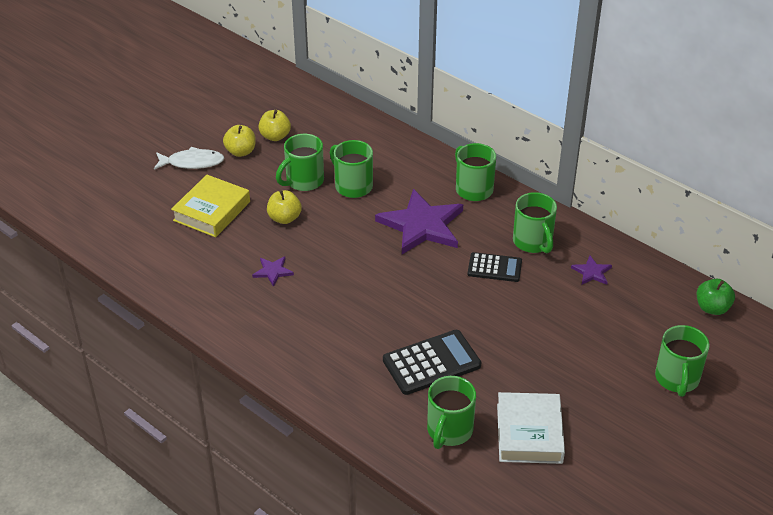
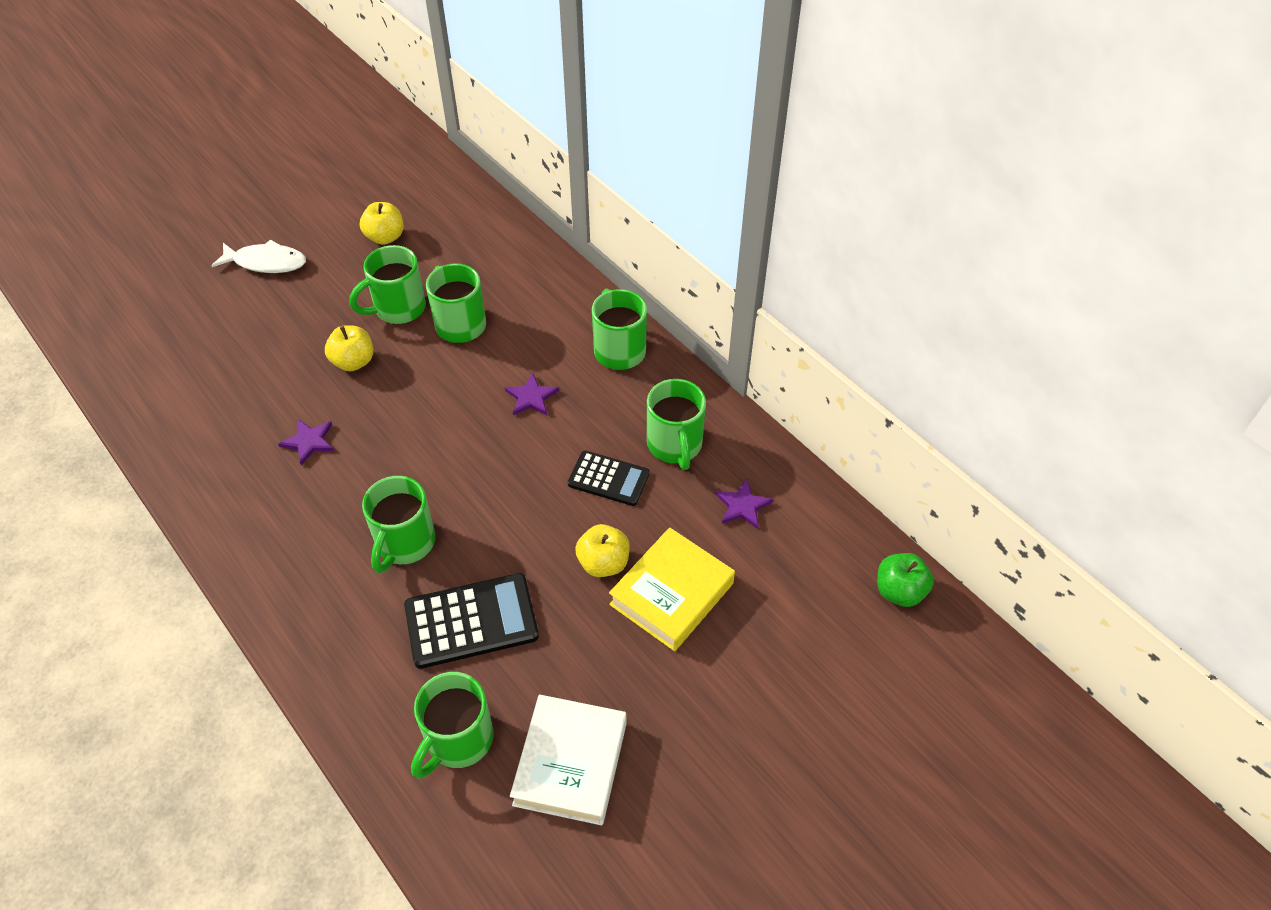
camera: 10 degrees right, 10 degrees up
(212, 211) = (264, 338): yellow book -> yellow book (671, 594)
(241, 152) = (333, 254): yellow apple -> yellow apple (603, 563)
(422, 225) = (531, 397): purple star -> purple star, size x0.44
(677, 379) = (813, 705): green mug -> green mug (404, 543)

